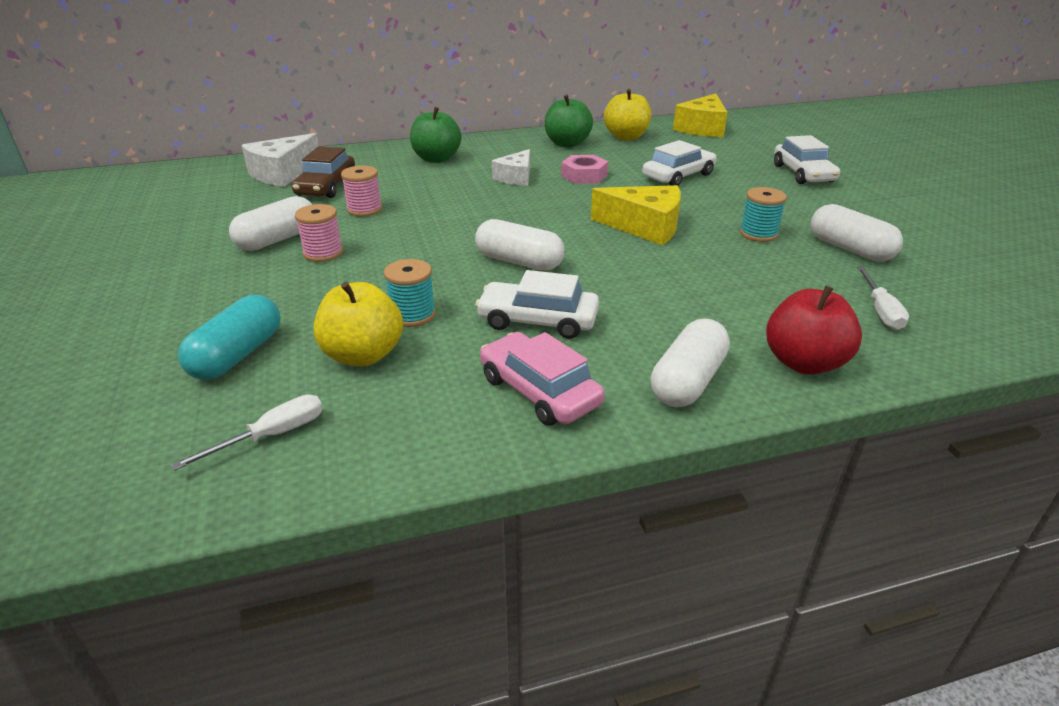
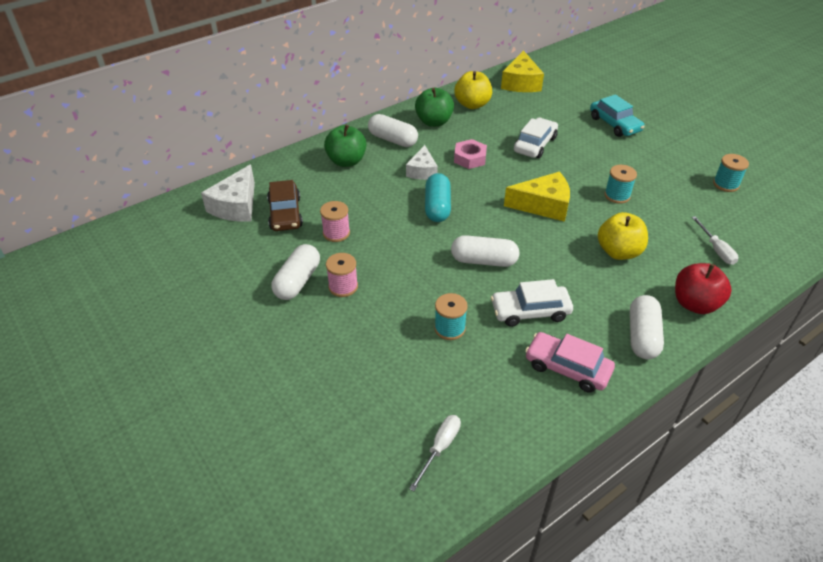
camera: 20 degrees left, 10 degrees up
(238, 355) = (364, 395): turquoise capsule -> turquoise capsule (437, 207)
(363, 355) = (444, 371): yellow apple -> yellow apple (618, 252)
(803, 173) = (614, 124): white car -> turquoise car
(849, 249) = (677, 197): white capsule -> white capsule (392, 140)
(939, 248) = (726, 184): none -> turquoise spool

